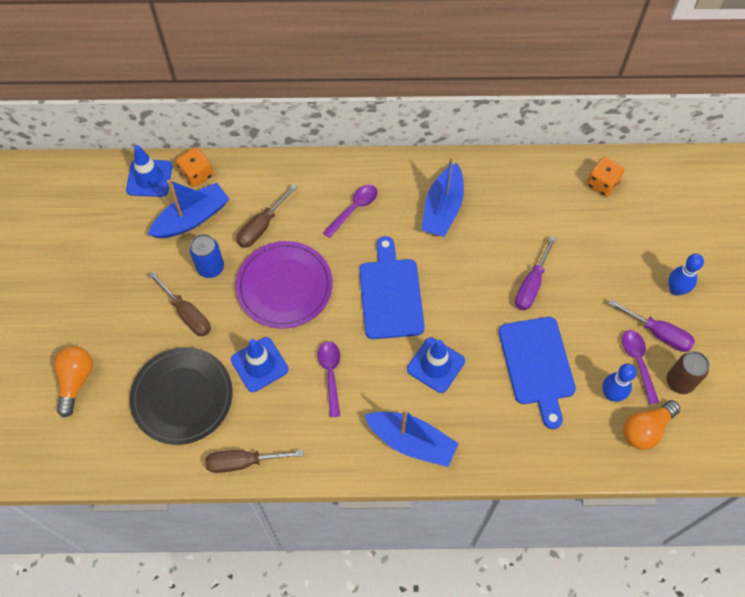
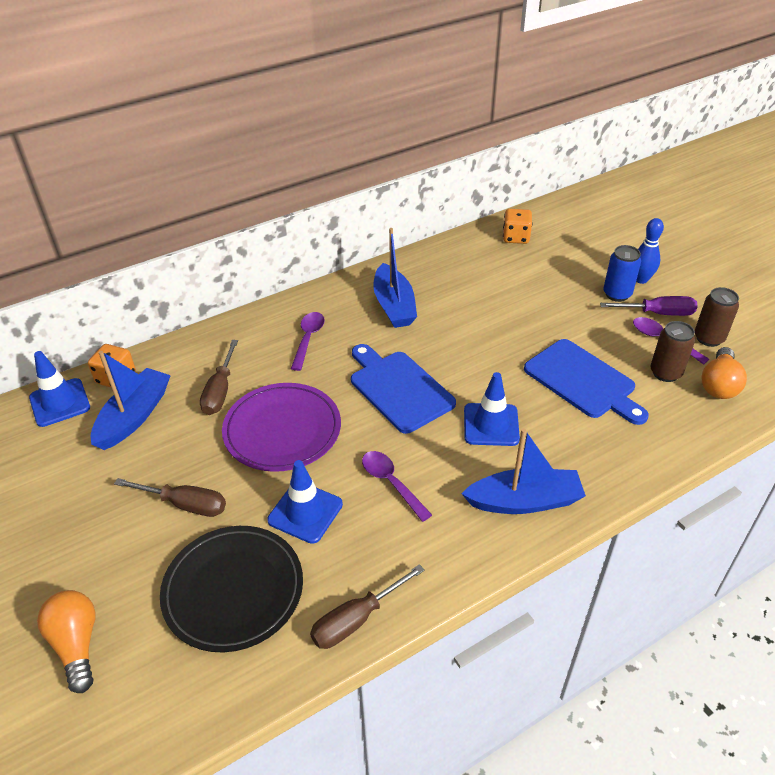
camera: 30 degrees left, 20 degrees down
(210, 268) = (185, 450): blue can -> blue can (617, 294)
(531, 284) = (522, 325): purple screwdriver -> none
(611, 394) = (665, 373): blue bowling pin -> brown can

